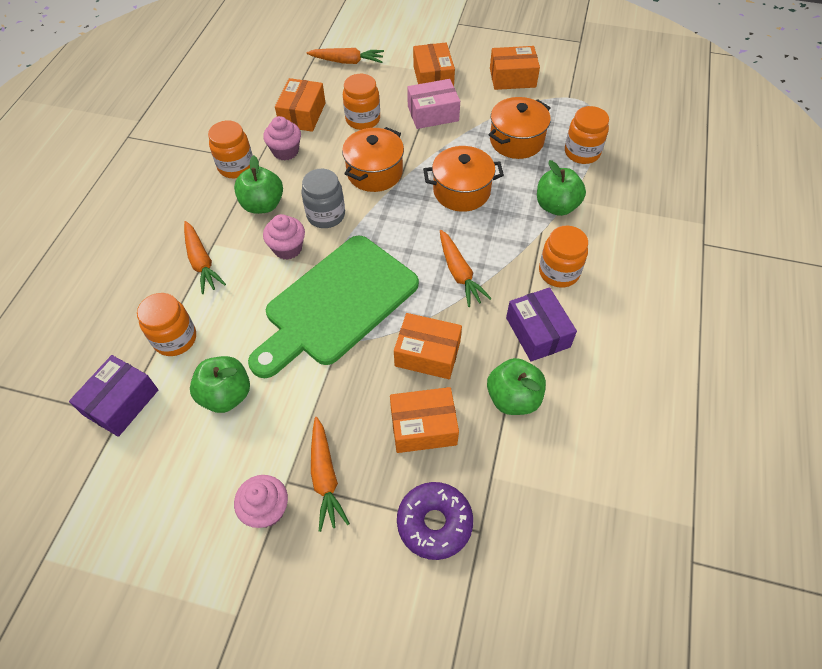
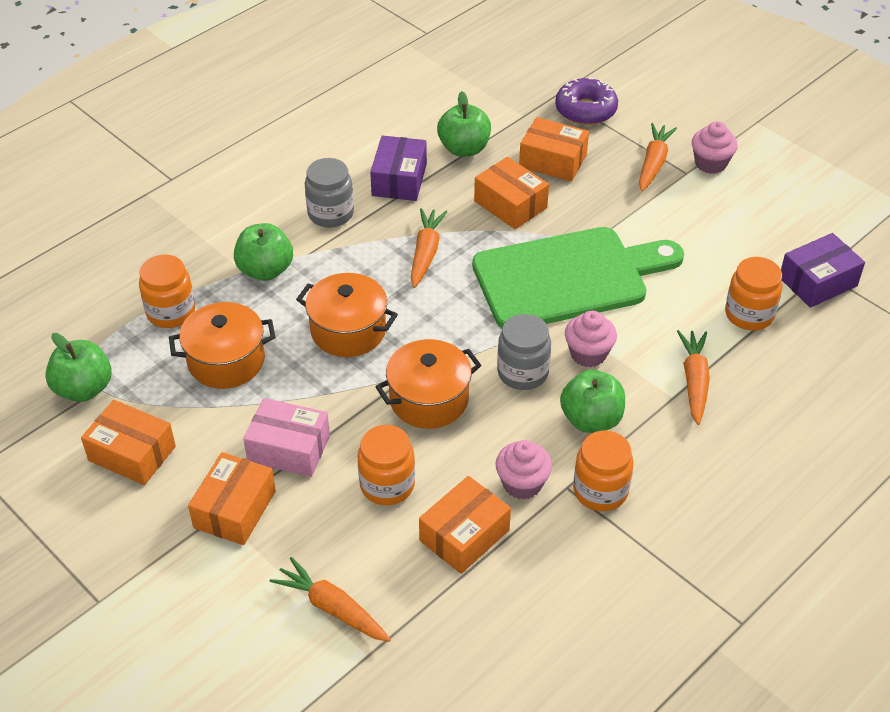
camera: 150 degrees left, 10 degrees down
(226, 395) = (714, 248): green apple -> green apple (84, 389)
(559, 272) = (330, 214): orange jar -> grey jar

